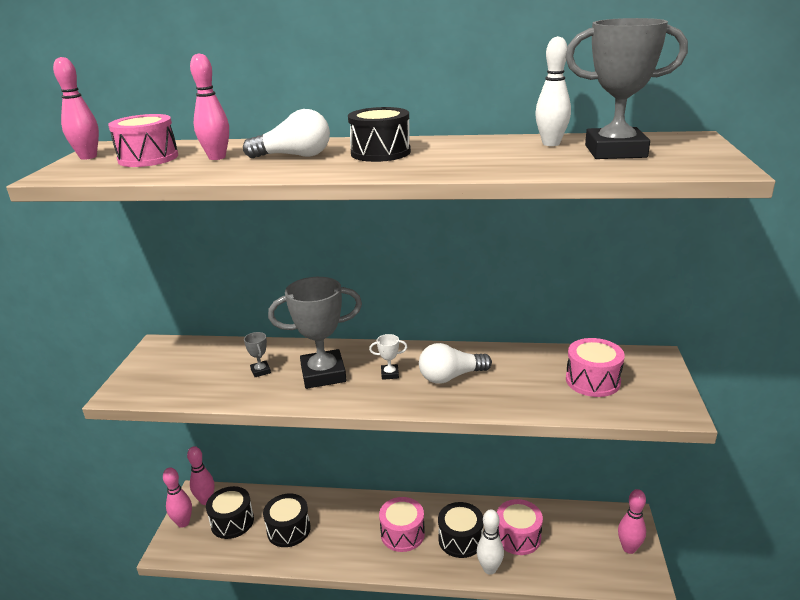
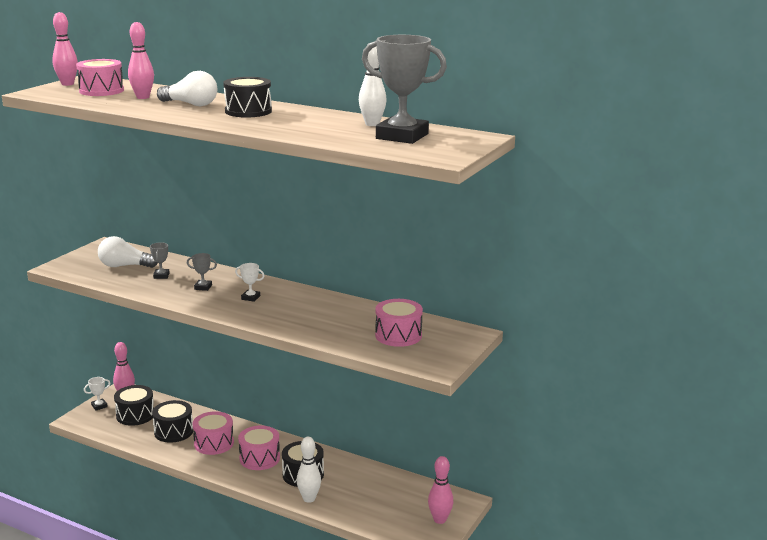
camera: 20 degrees right, 5 degrees down
(183, 523) = (99, 406): pink bowling pin -> white trophy
(323, 374) = (203, 287): grey trophy -> grey trophy, size x0.42
(451, 377) = (293, 309): white light bulb -> white light bulb (124, 266)
(518, 537) = (352, 486): pink drum -> pink drum (214, 443)

